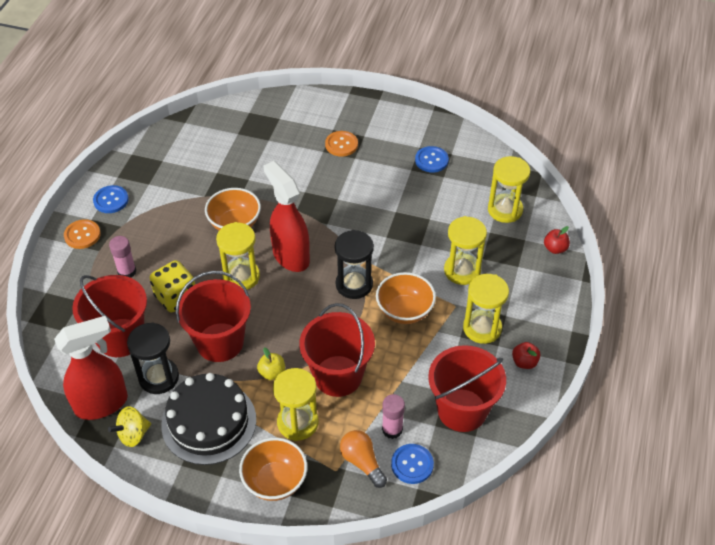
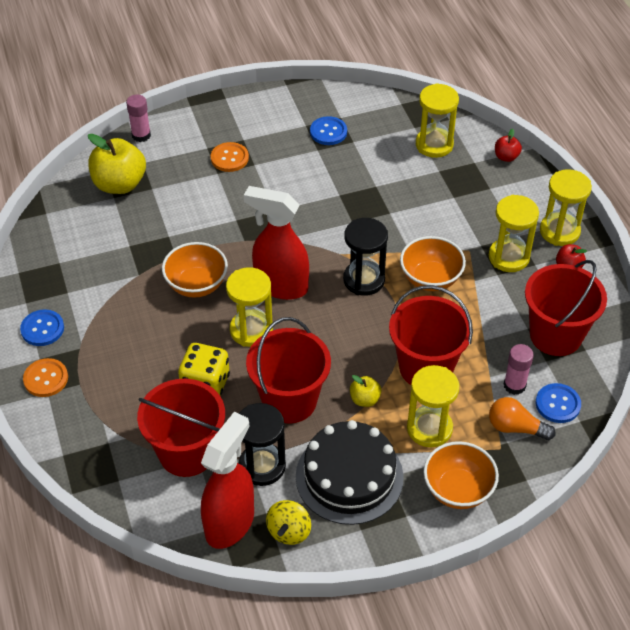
camera: 35 degrees left, 0 degrees up
(127, 271) = (130, 388): pink glue stick -> pink glue stick (141, 135)
(250, 126) = (119, 184): none -> yellow apple
(462, 271) = (447, 217): yellow hourglass -> yellow hourglass (559, 231)

